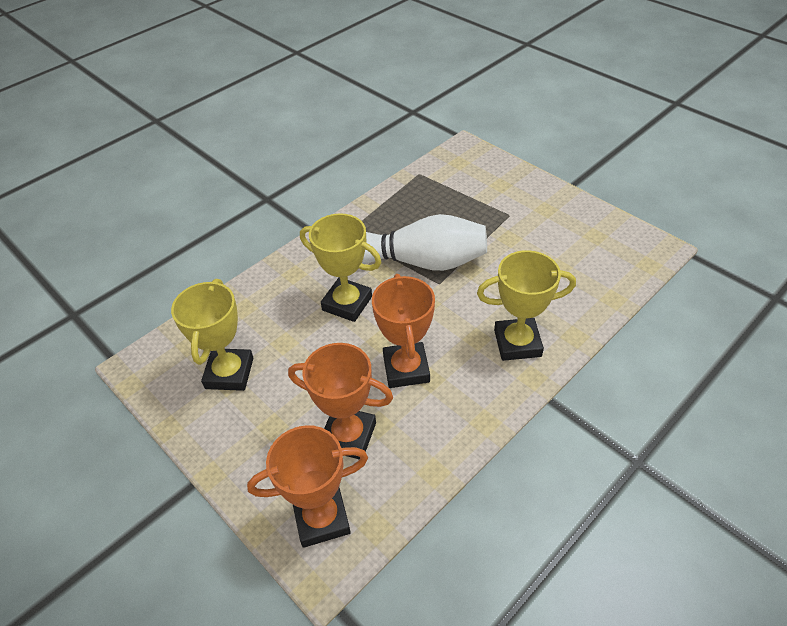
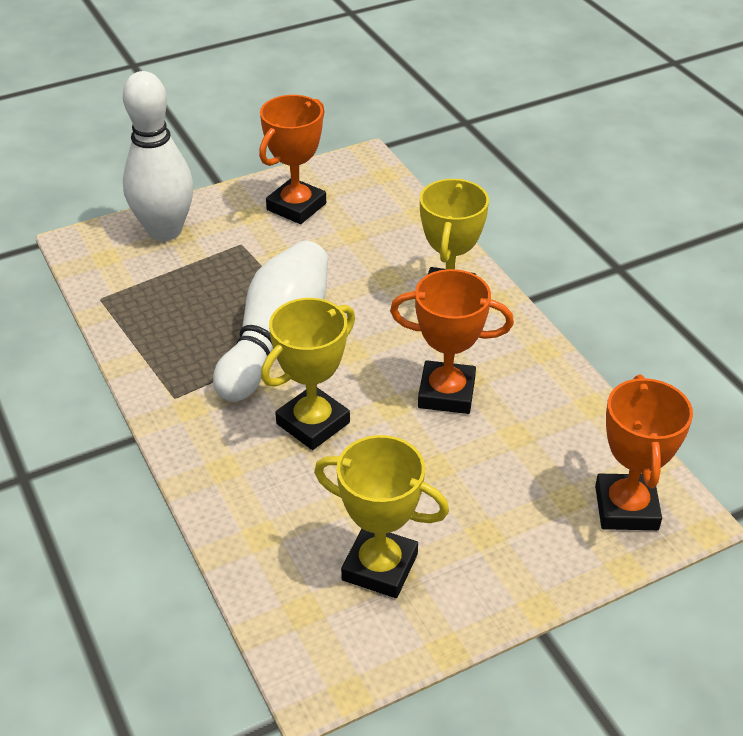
camera: 75 degrees left, 5 degrees down
(348, 436) = (524, 463): orange trophy -> orange trophy (296, 207)
(500, 177) = (165, 231): none -> white bowling pin

